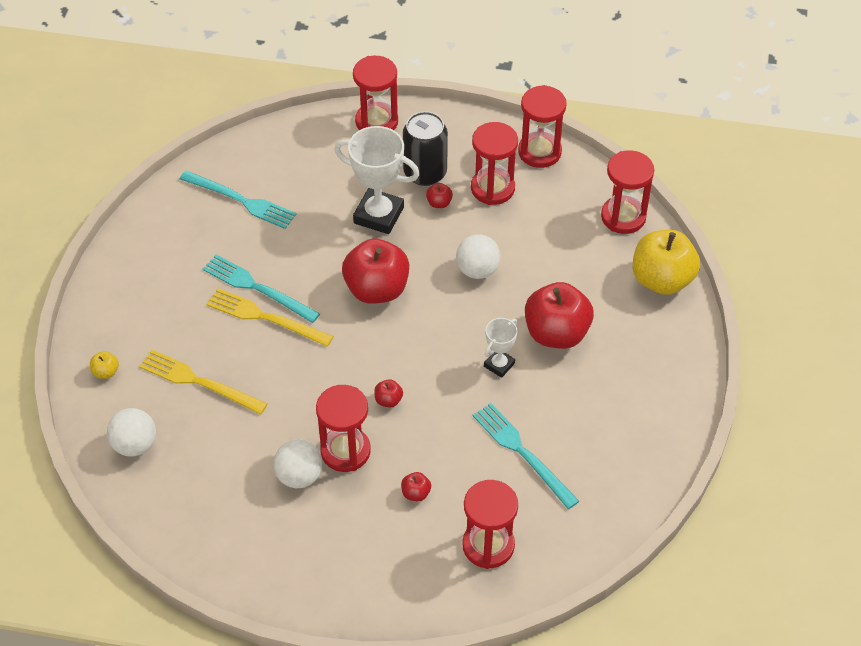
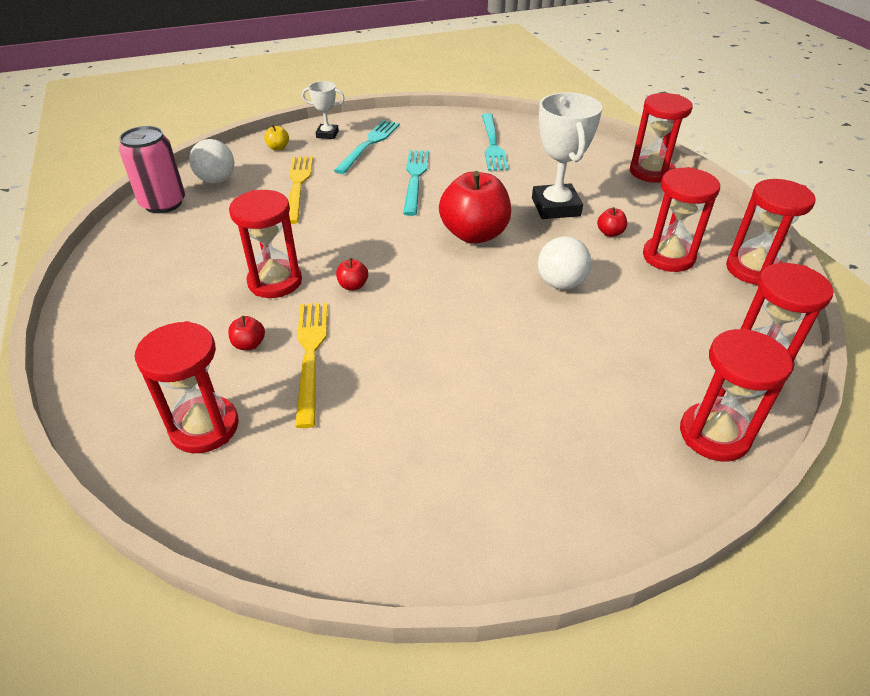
camera: 60 degrees right, 10 degrees down
(147, 501) = (163, 203): none -> pink can
(265, 317) = (389, 192): yellow fork -> yellow fork (310, 355)
(299, 476) = (230, 266): white ball -> none
(425, 173) = (633, 214): black can -> none
(499, 365) = (457, 342): white trophy -> white trophy (327, 134)
(522, 452) = (353, 406): turquoise fork -> turquoise fork (369, 144)
(556, 333) = (540, 370): red apple -> none
(662, 279) = (714, 434): yellow apple -> red hourglass

